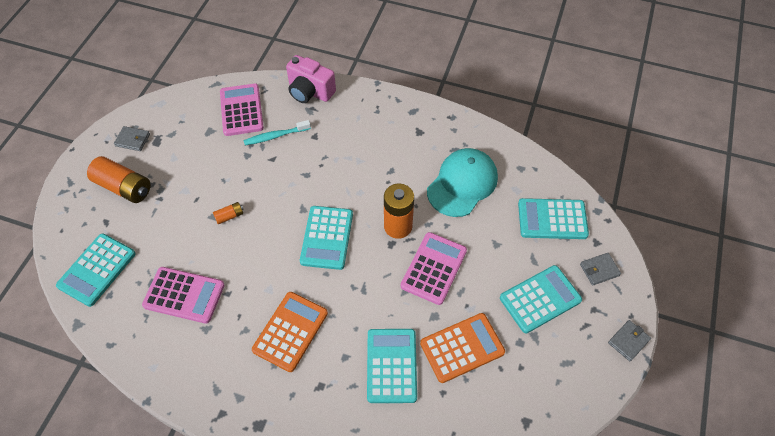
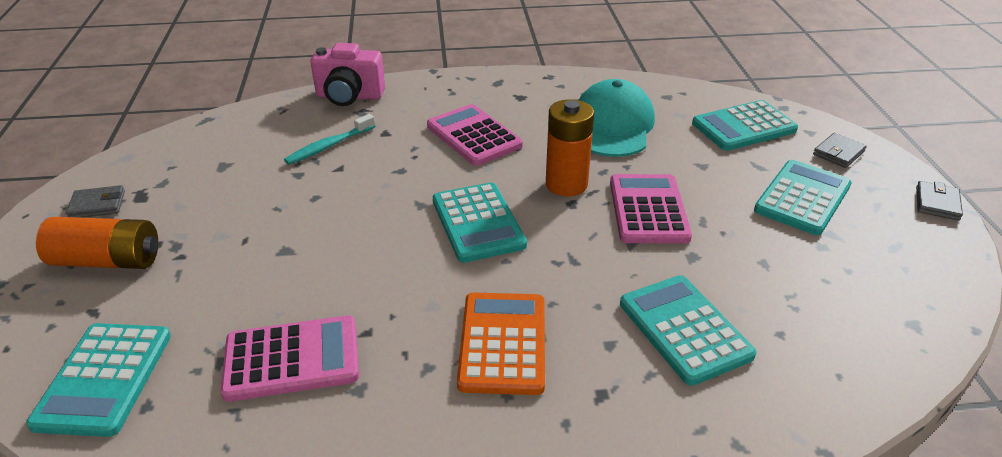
camera: 25 degrees left, 20 degrees down
(229, 216) = (312, 243): orange battery -> none
(241, 110) = (261, 134): pink calculator -> pink calculator (474, 136)
(462, 348) = (758, 276): orange calculator -> none

